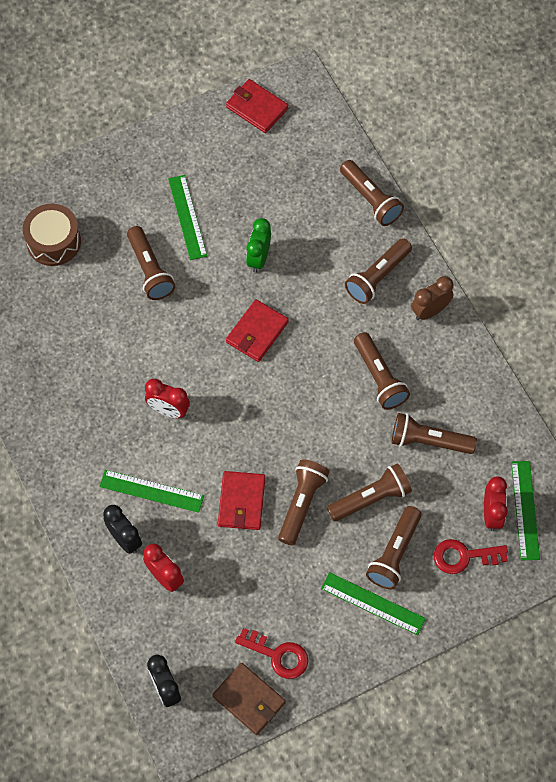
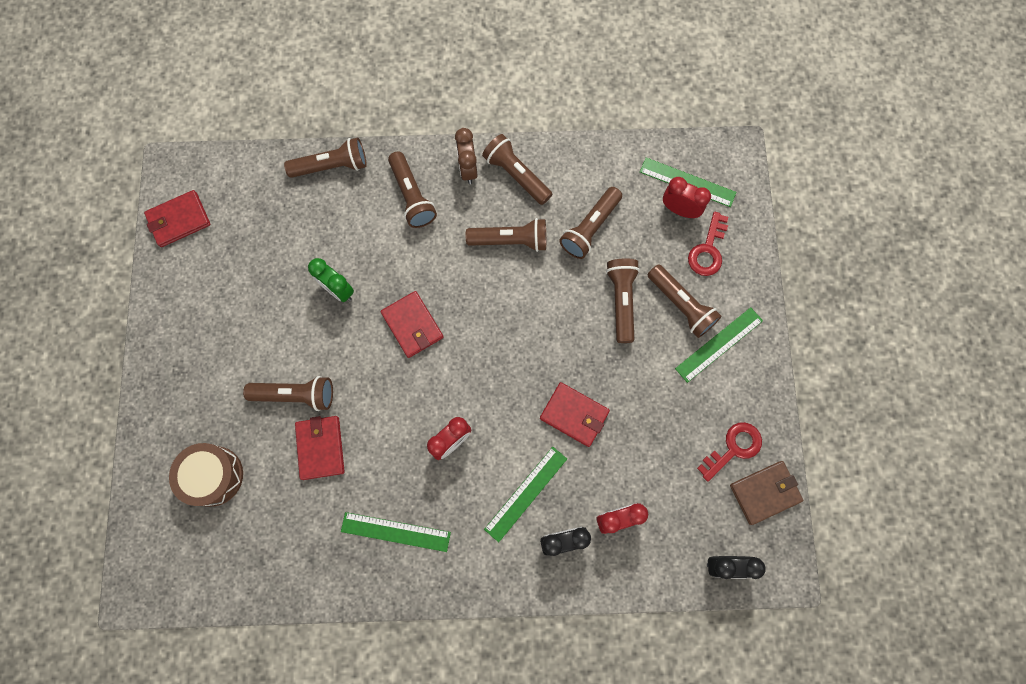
camera: 65 degrees left, 10 degrees up
(114, 310) = (320, 448): none -> red wallet
(187, 217) = (258, 335): green ruler -> green ruler (395, 532)
(301, 504) = (600, 363): brown flashlight -> brown flashlight (516, 175)

